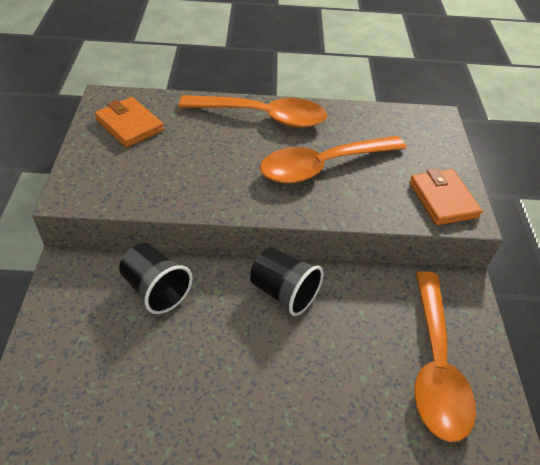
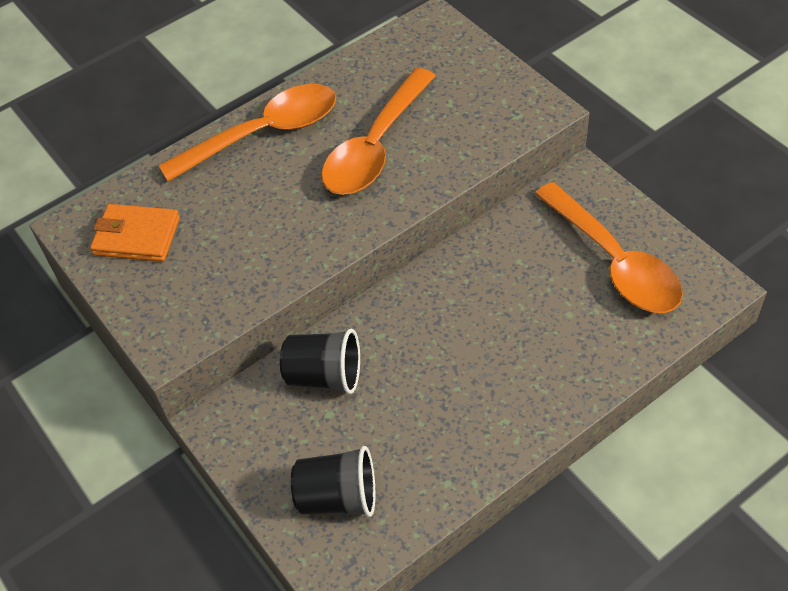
camera: 30 degrees left, 5 degrees up
(283, 292) = (439, 294): black cup -> black cup (338, 497)
(443, 200) = (510, 107): orange wallet -> none

